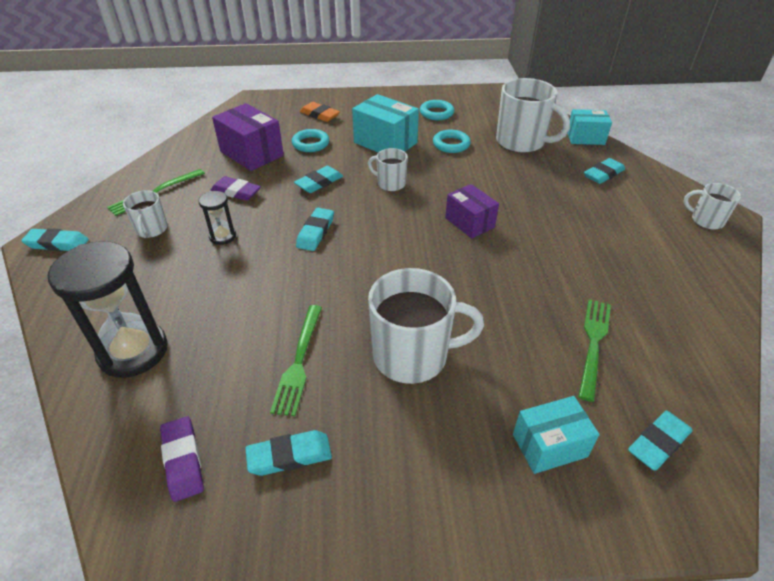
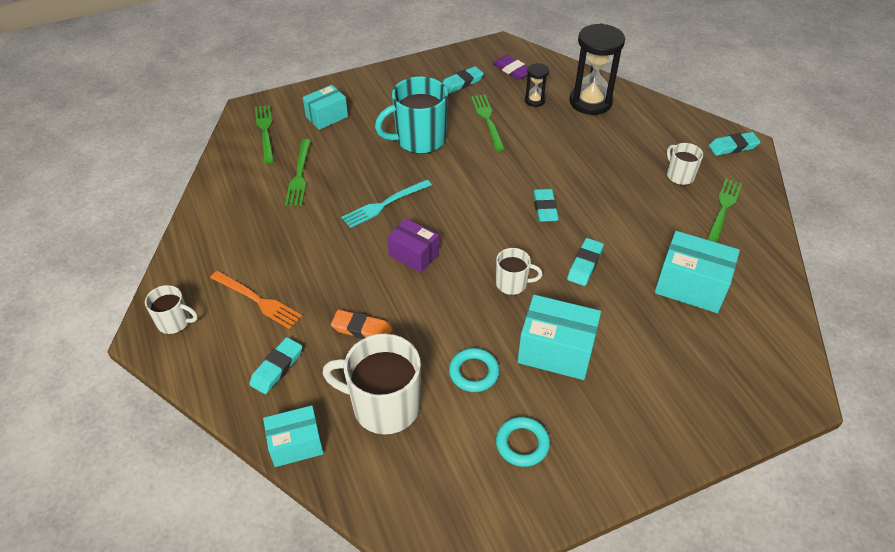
camera: 160 degrees right, 5 degrees up
(223, 236) = (617, 185): black hourglass -> black hourglass (535, 100)
(236, 192) = (653, 231): purple eraser -> none
(252, 153) = (690, 286): purple box -> turquoise box
(310, 144) = (641, 322): turquoise ring -> none
(320, 115) = (678, 386): orange eraser -> orange eraser (362, 329)
(412, 355) = (419, 139): white mug -> turquoise mug
(487, 277) = (384, 204): none -> turquoise fork
(627, 219) = (258, 301): none -> orange fork
(658, 443) = (265, 131): turquoise eraser -> green fork

